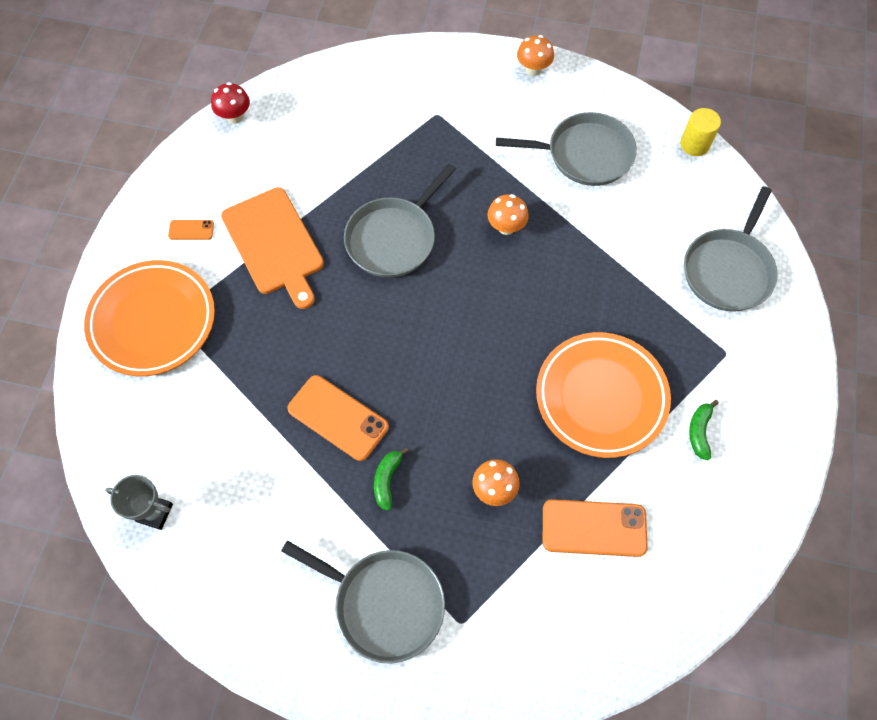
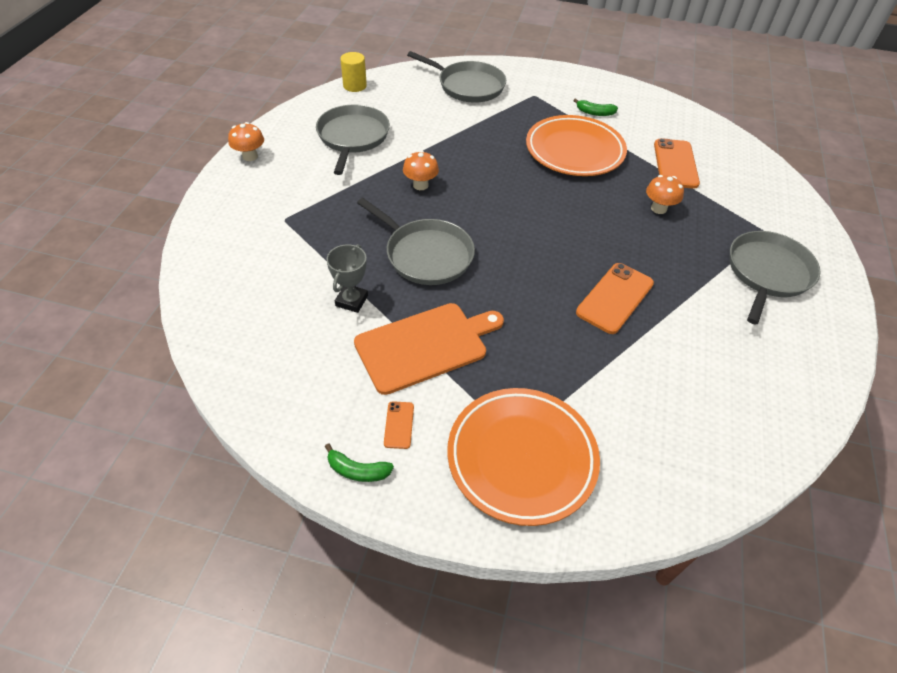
camera: 90 degrees left, 15 degrees down
(154, 513) = (741, 441): grey trophy -> grey trophy (352, 301)
(235, 117) = (238, 386): red mushroom -> none
(387, 480) = (666, 268): green banana -> green banana (357, 470)

